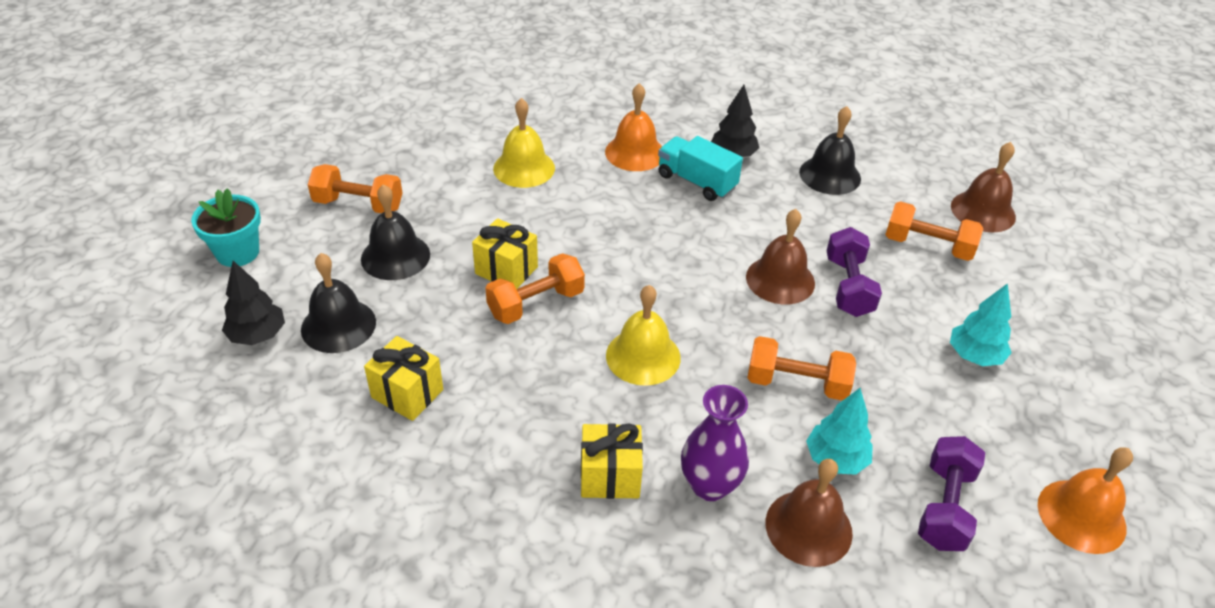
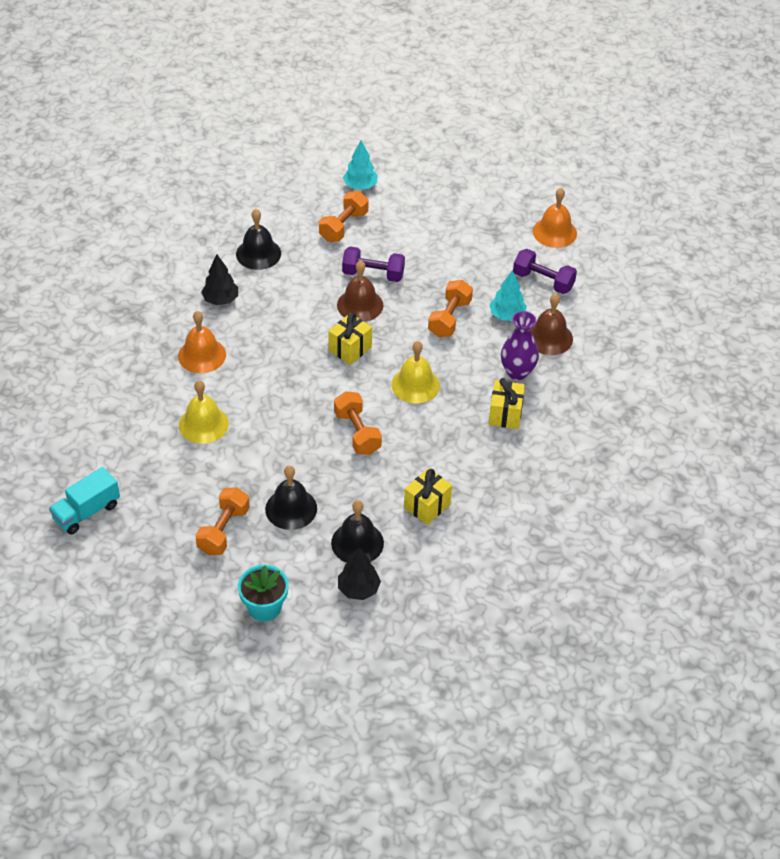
camera: 80 degrees left, 5 degrees up
(506, 270) = (320, 445): yellow gift -> yellow gift (350, 349)
(696, 182) = (247, 326): turquoise truck -> turquoise truck (86, 512)
(974, 356) = (442, 236): turquoise tree -> turquoise tree (360, 186)
(983, 211) = (316, 190): brown bell -> none

